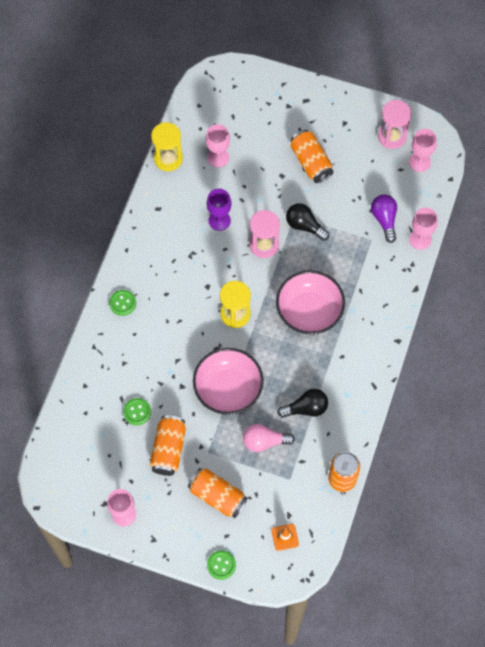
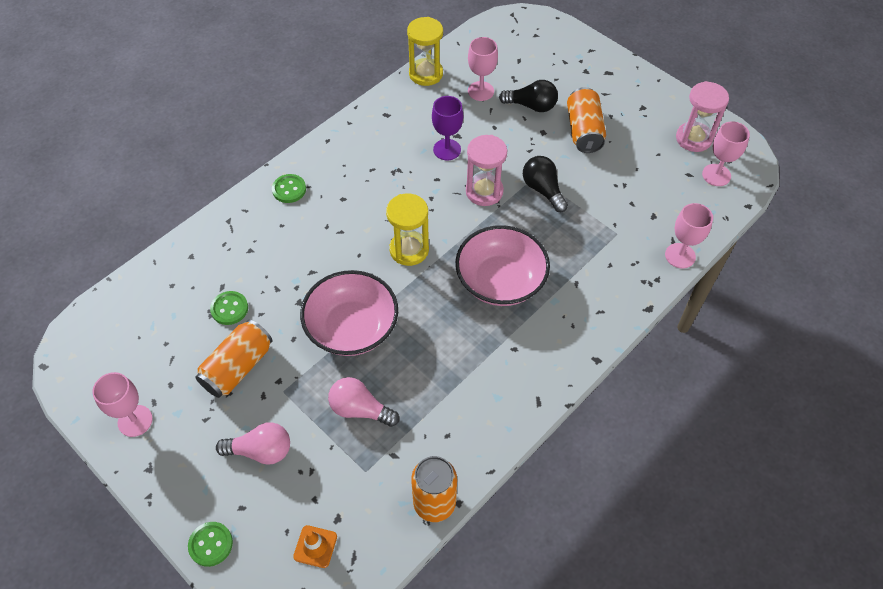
camera: 25 degrees right, 10 degrees down
(217, 496) = (261, 451): orange can -> pink light bulb
(306, 408) = (435, 392): black light bulb -> black light bulb (531, 106)
(384, 219) = (644, 218): purple light bulb -> none

